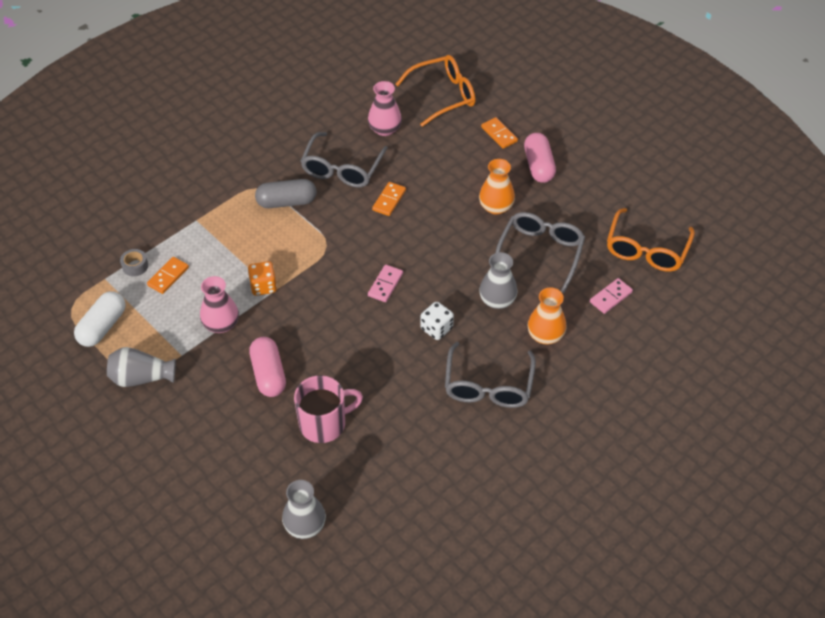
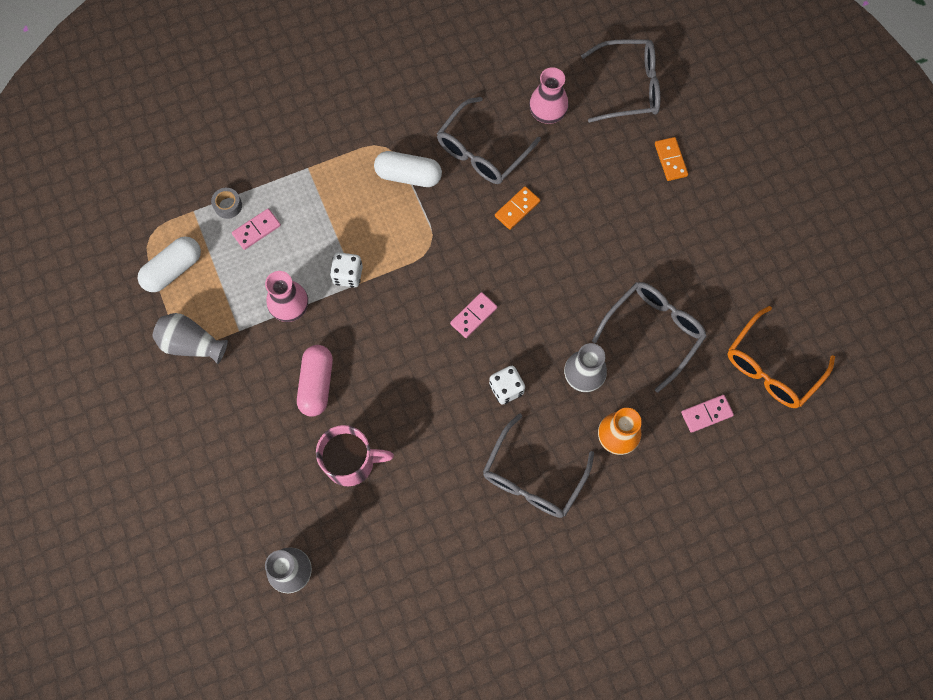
camera: 20 degrees right, 20 degrees up
(168, 276) = (256, 230): orange domino -> pink domino
(263, 286) = (348, 275): orange dice -> white dice
(286, 202) = (408, 175): grey capsule -> white capsule
(443, 95) = (629, 87): orange glasses -> grey glasses
(496, 207) = (629, 256): orange vase -> none
(538, 166) = (697, 217): pink capsule -> none

